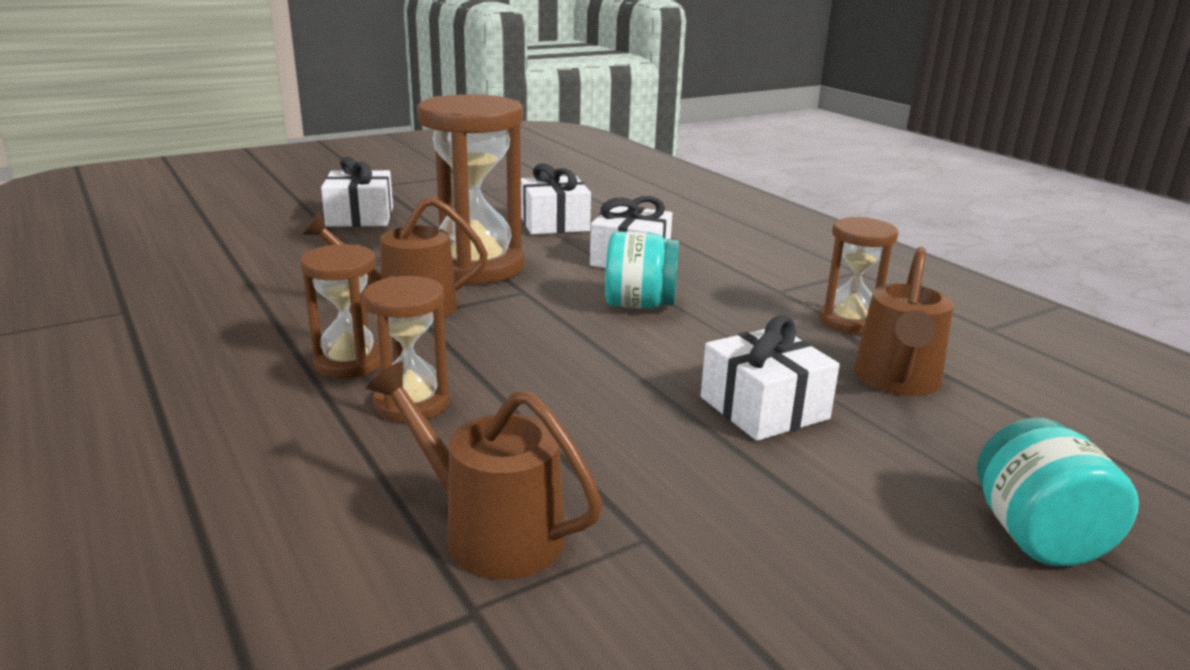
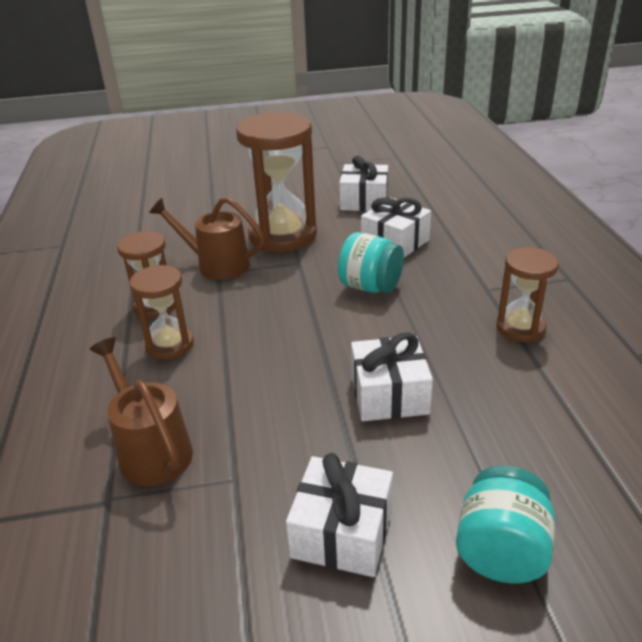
camera: 25 degrees right, 10 degrees up
(360, 217) = (238, 181): white gift -> white gift (342, 532)
(896, 381) = (510, 391): brown watering can -> none

